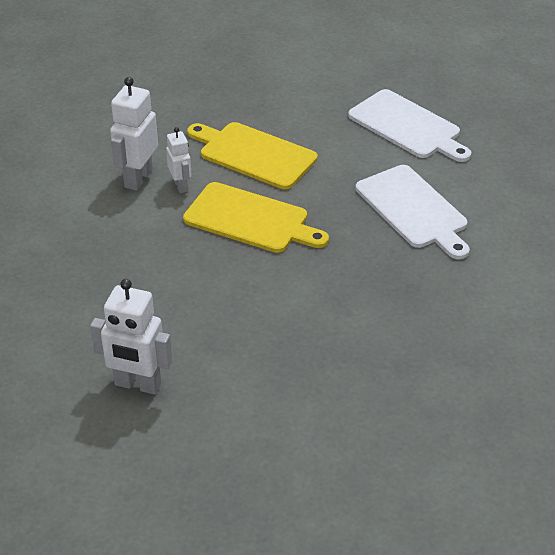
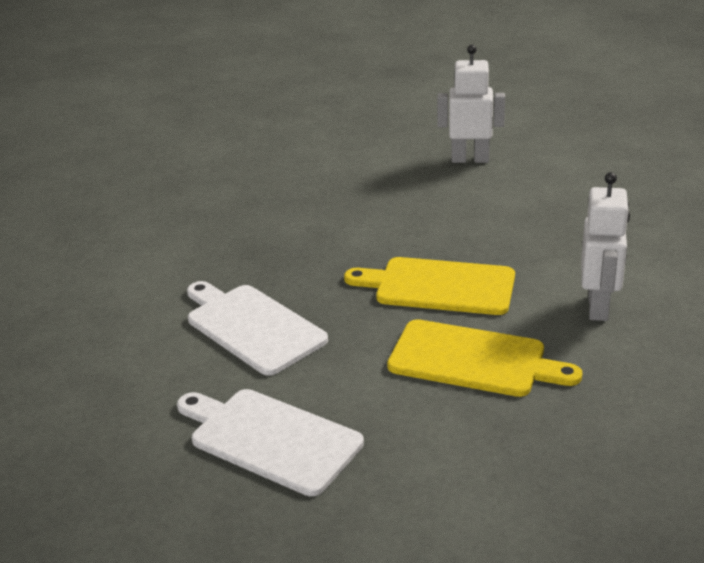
camera: 170 degrees right, 10 degrees down
(181, 186) = (541, 307): white robot -> none

